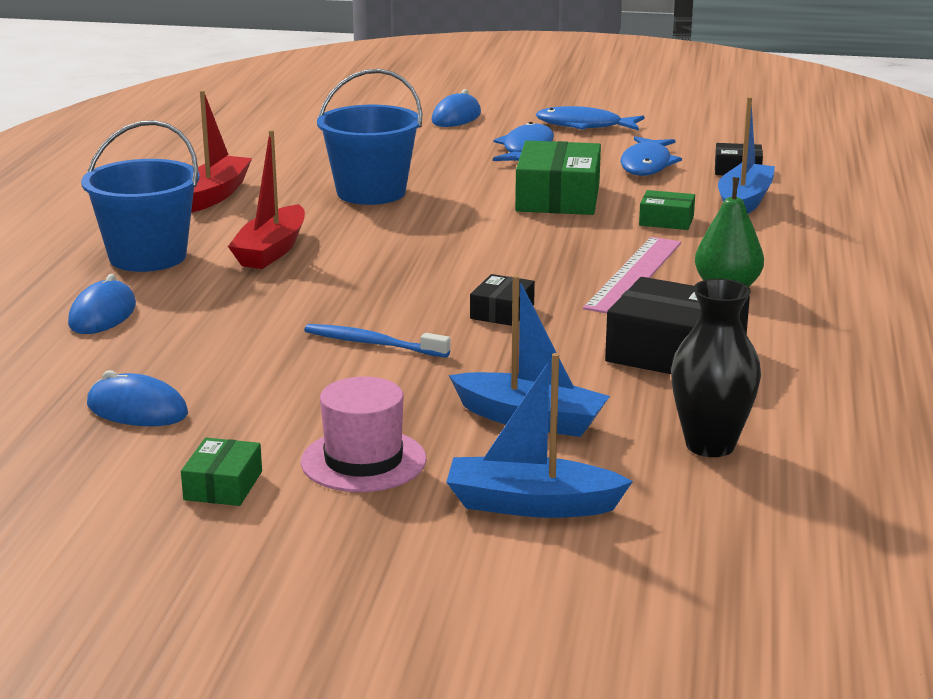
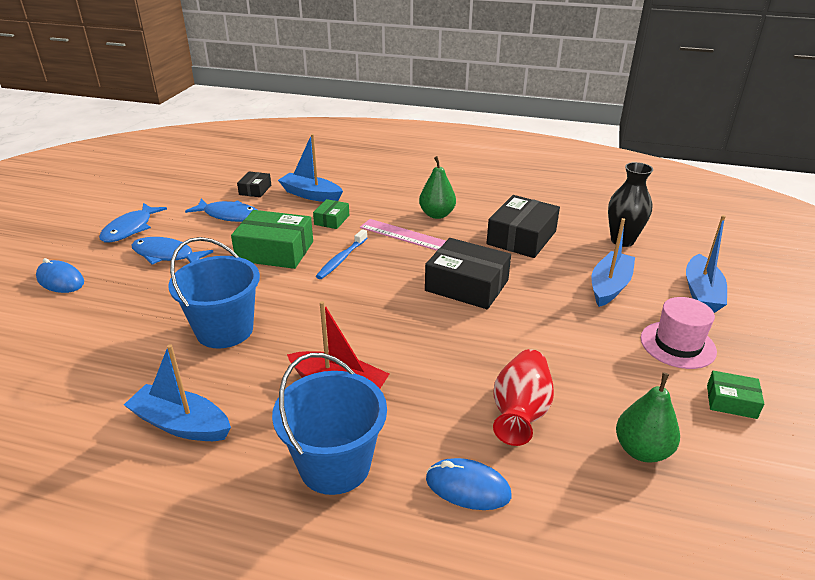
camera: 85 degrees left, 10 degrees up
(137, 410) = (642, 450): blue mouse -> green pear
(215, 194) = (181, 424): red boat -> blue boat
(215, 342) = (520, 412): none -> red vase
(372, 344) = (517, 337): blue toothbrush -> blue toothbrush (341, 259)
(502, 312) = (467, 285): black box -> black box, size x1.94

